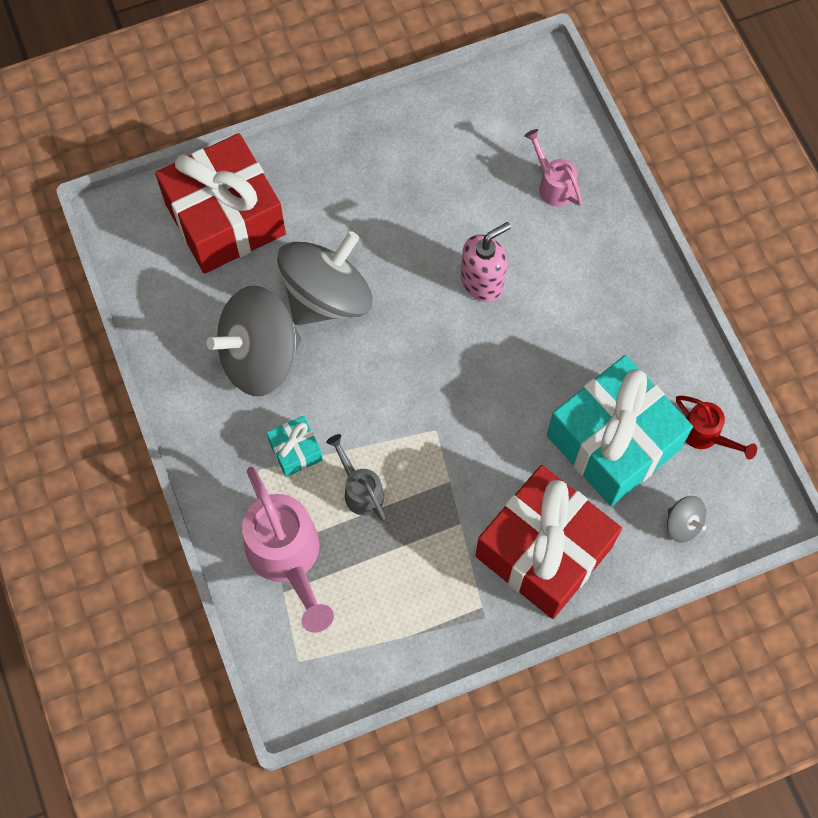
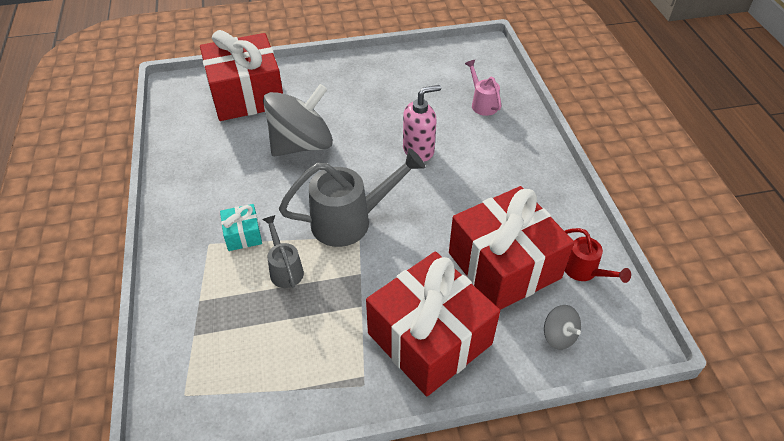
camera: 10 degrees right, 20 degrees down
(259, 357) = (239, 173): grey spinning top -> none
(287, 558) = (207, 309): pink watering can -> none
(420, 409) = (350, 221): none -> grey watering can
(613, 442) = (504, 265): turquoise gift -> red gift

